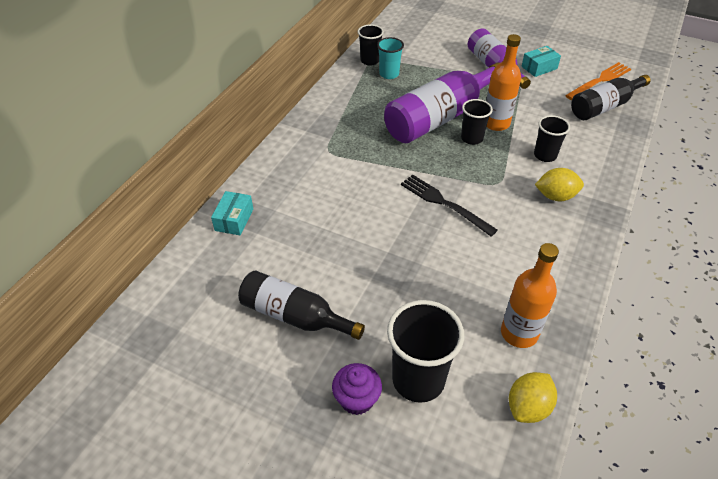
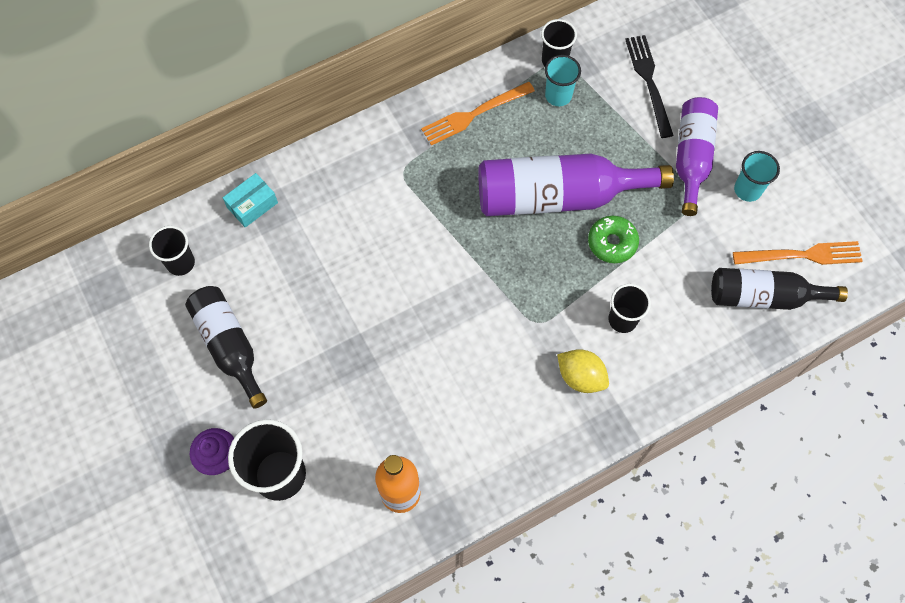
camera: 35 degrees right, 20 degrees up
(346, 104) = (473, 115): none -> orange fork
(443, 203) = (460, 311): black fork -> black fork (648, 81)
(471, 138) = (565, 247): black cup -> black cup (180, 263)
(496, 123) = (612, 243): orange bottle -> green donut
(528, 407) = (345, 560): yellow lemon -> none
(539, 67) = (747, 190): turquoise box -> turquoise cup

